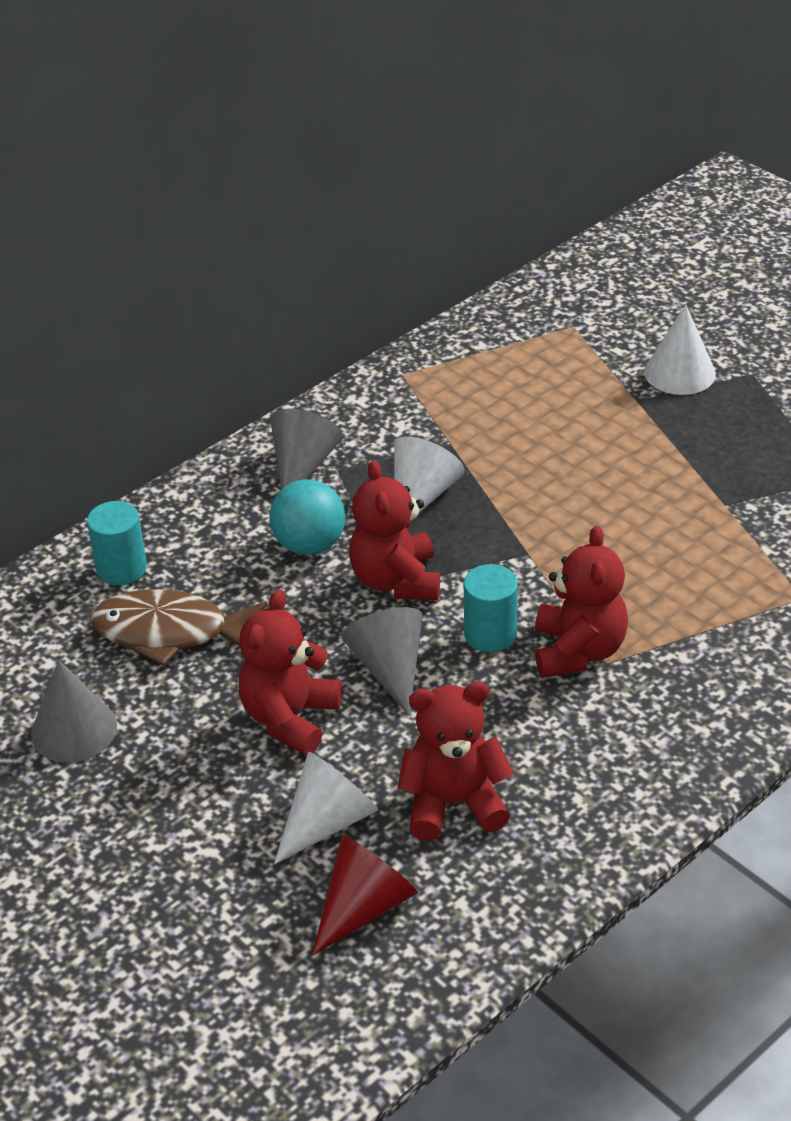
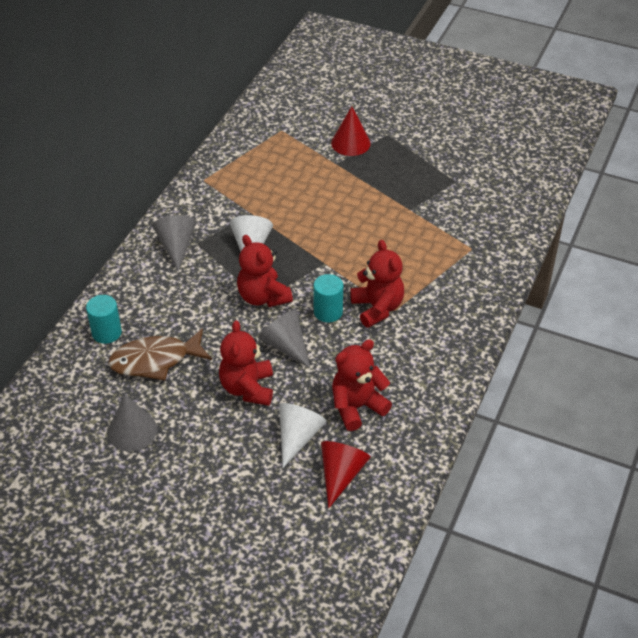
camera: 25 degrees left, 5 degrees up
(309, 545) = (205, 290): turquoise ball -> none
(679, 373) = (350, 143): white cone -> red cone

